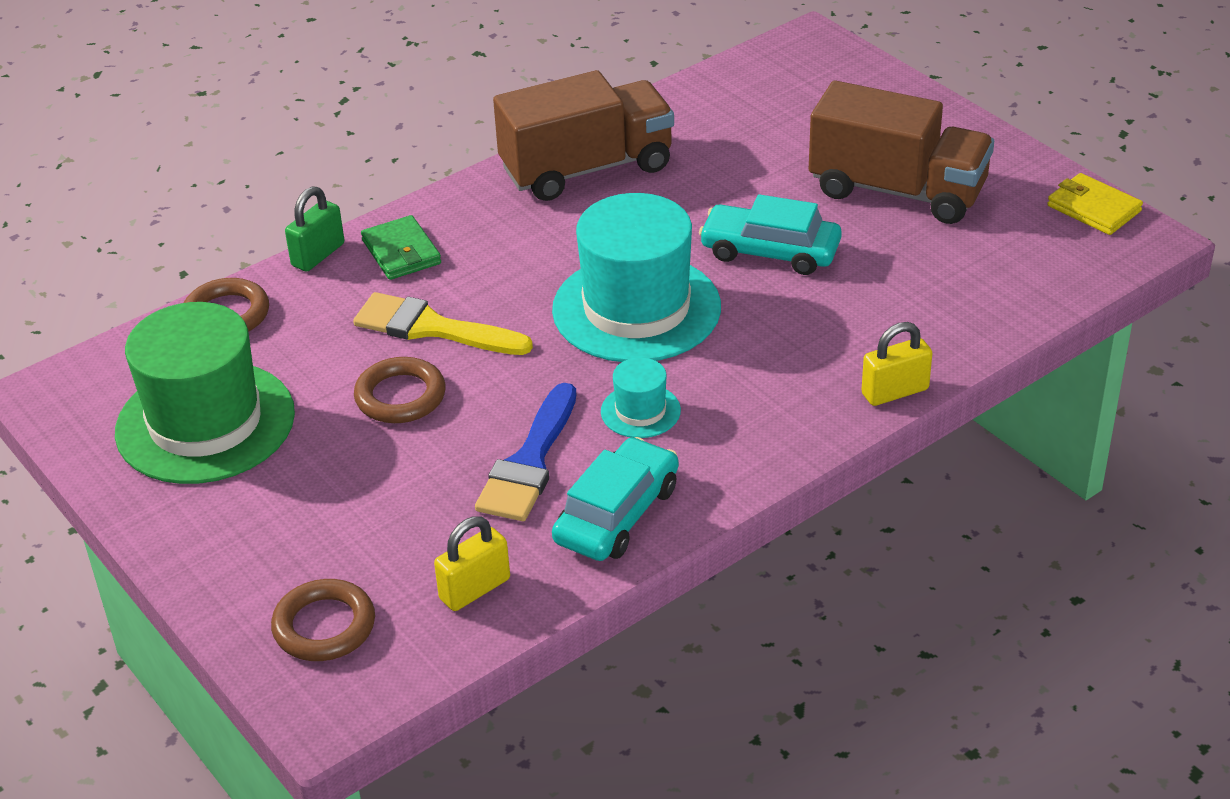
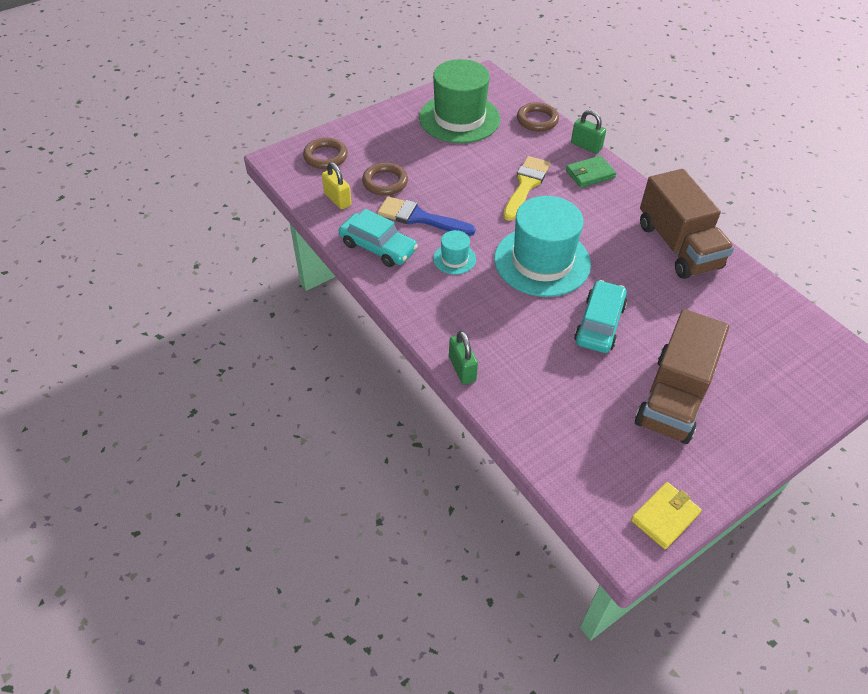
camera: 90 degrees right, 10 degrees up
(400, 396) = (473, 175): brown ring -> brown ring (385, 182)
(895, 392) = (462, 369): yellow padlock -> green padlock

